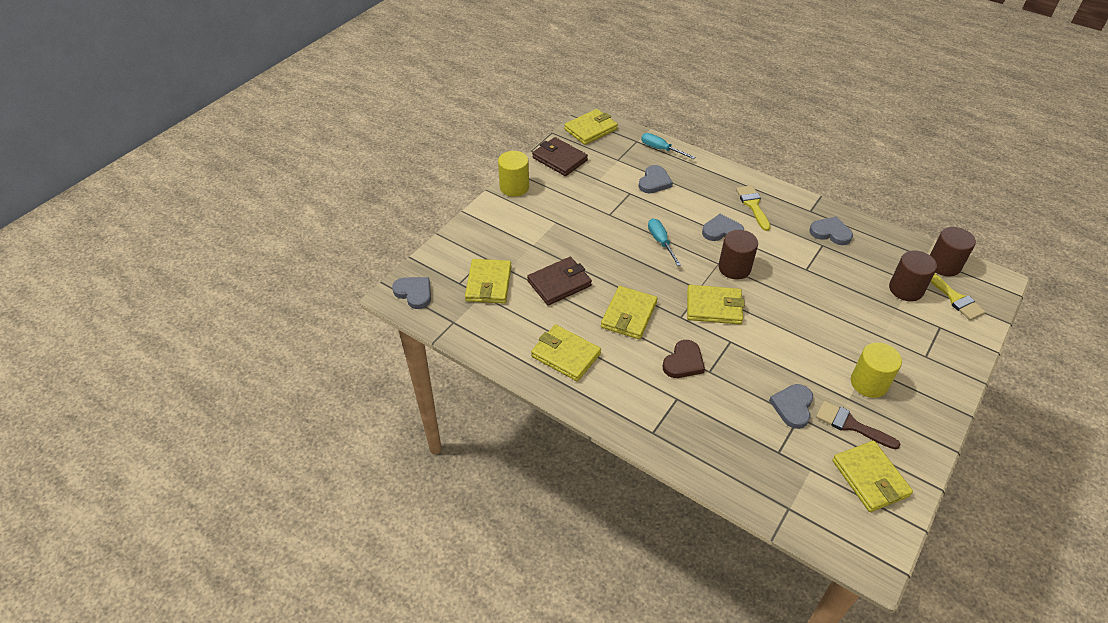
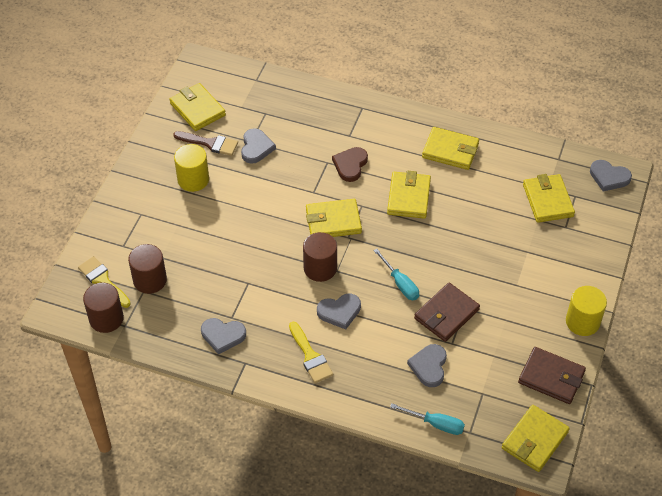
camera: 165 degrees right, 5 degrees up
(559, 283) = (483, 215): brown wallet -> brown wallet (446, 314)

